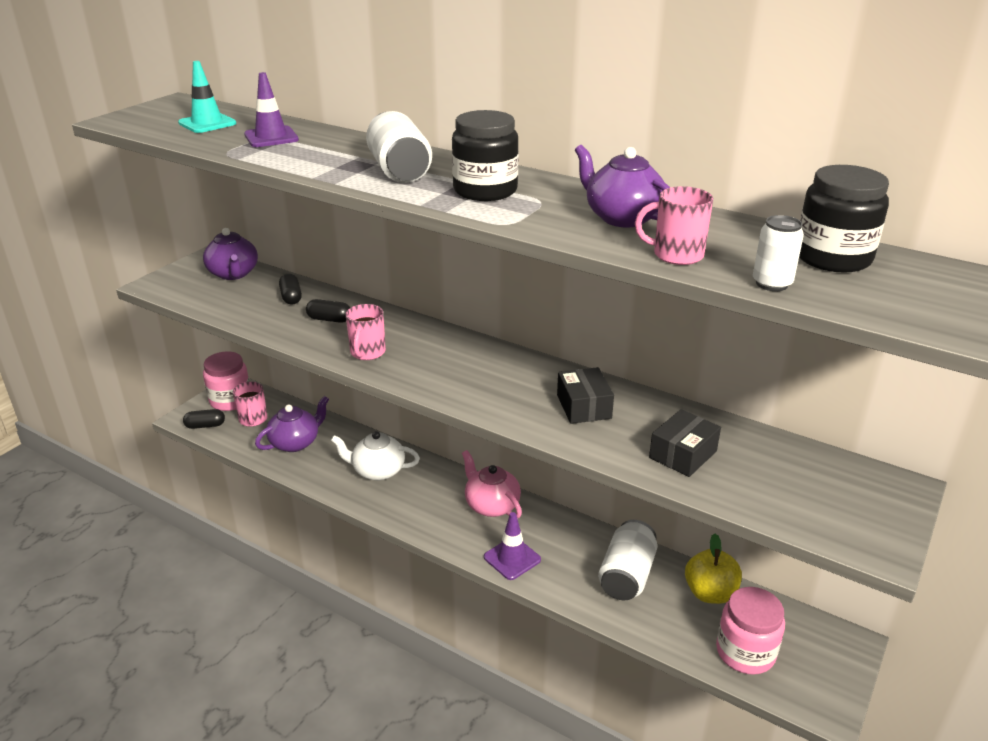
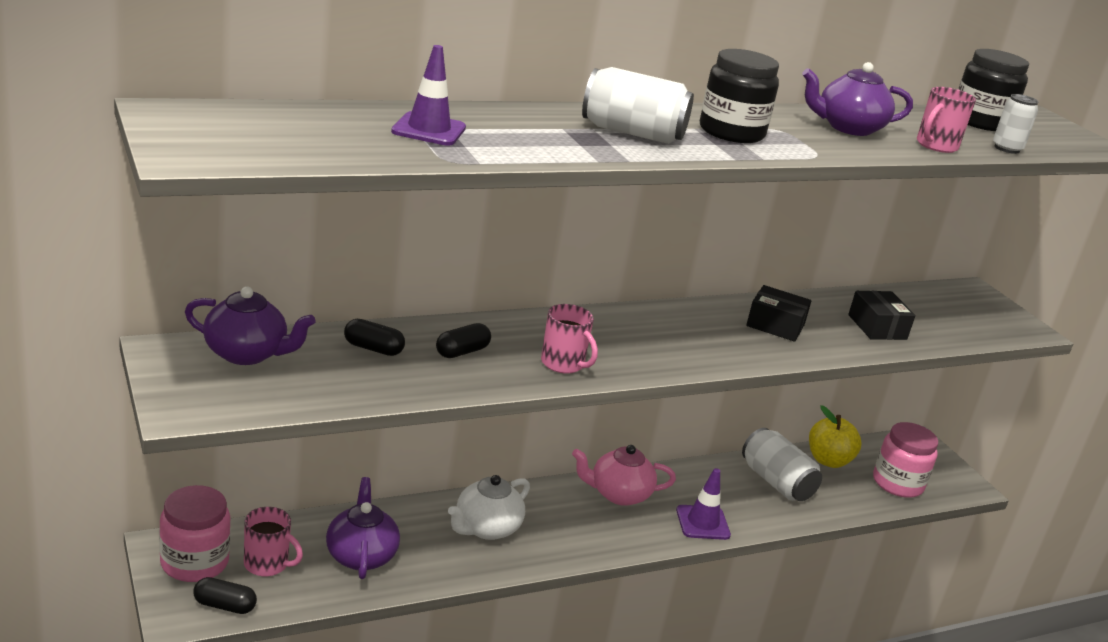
camera: 60 degrees left, 5 degrees down
(205, 425) = (224, 606): black capsule -> black capsule turned 75 degrees clockwise
(207, 123) = (309, 131): turquoise traffic cone -> none

